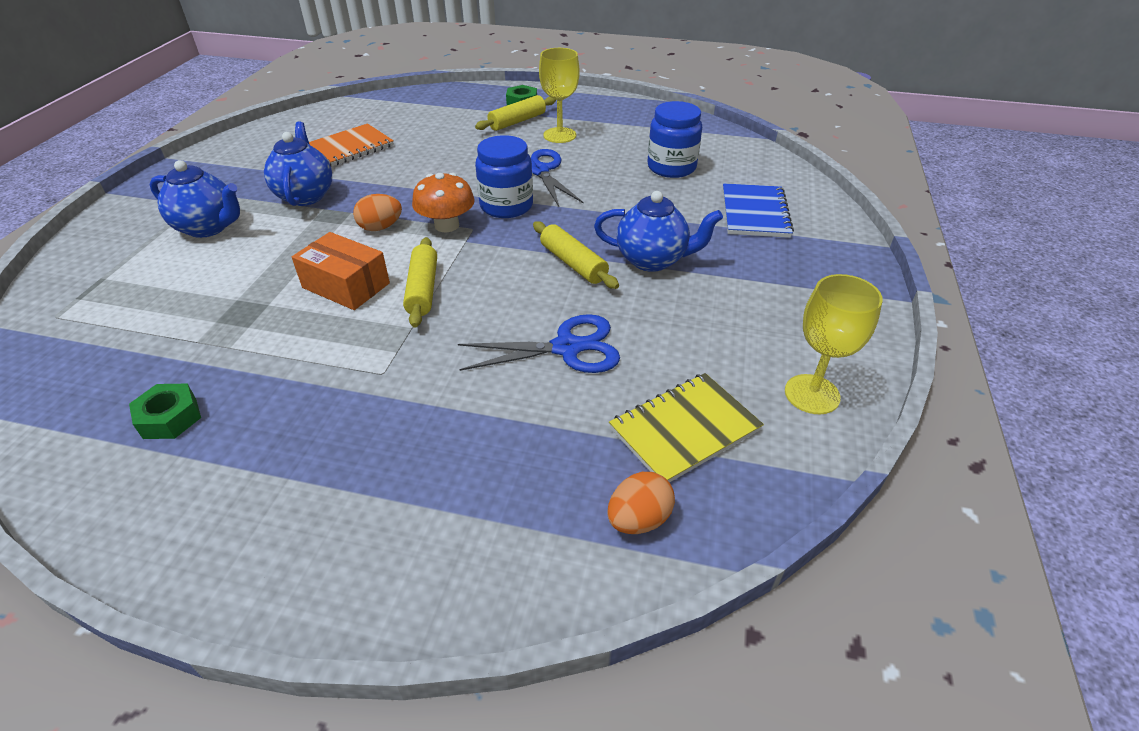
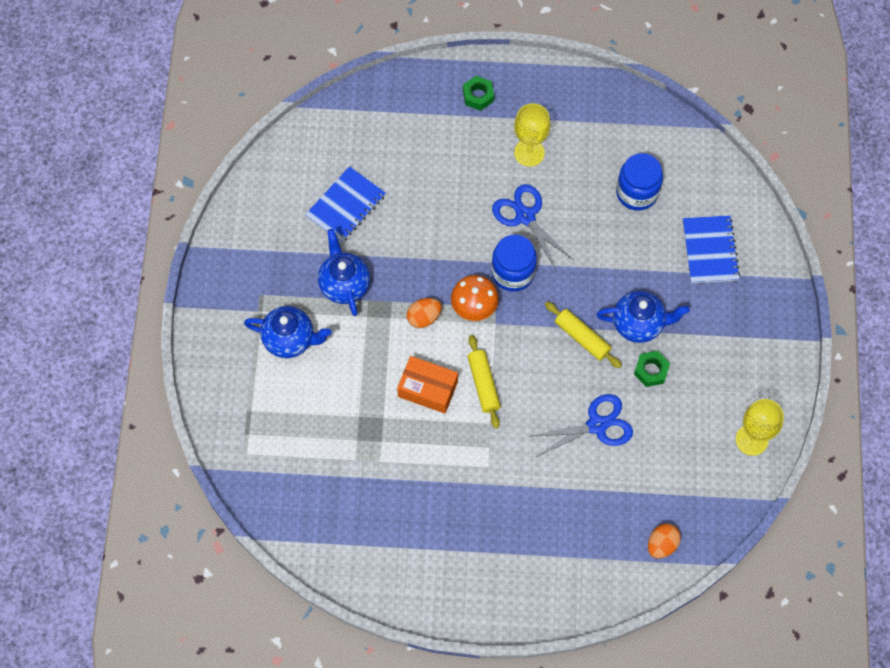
camera: 10 degrees left, 25 degrees up
(170, 418) = (377, 523): green nut -> green nut (651, 371)
(347, 148) = (345, 206): orange notebook -> blue notebook
(517, 121) = (483, 133): yellow rolling pin -> none
(684, 429) = (679, 480): yellow notebook -> none

